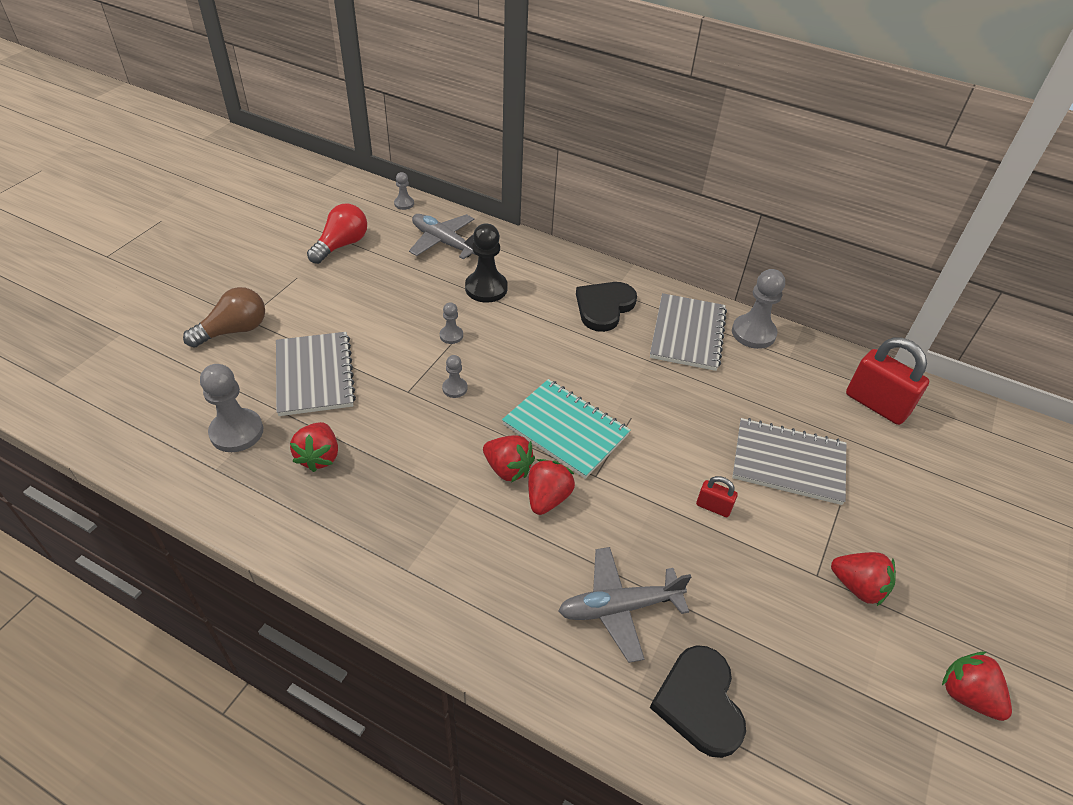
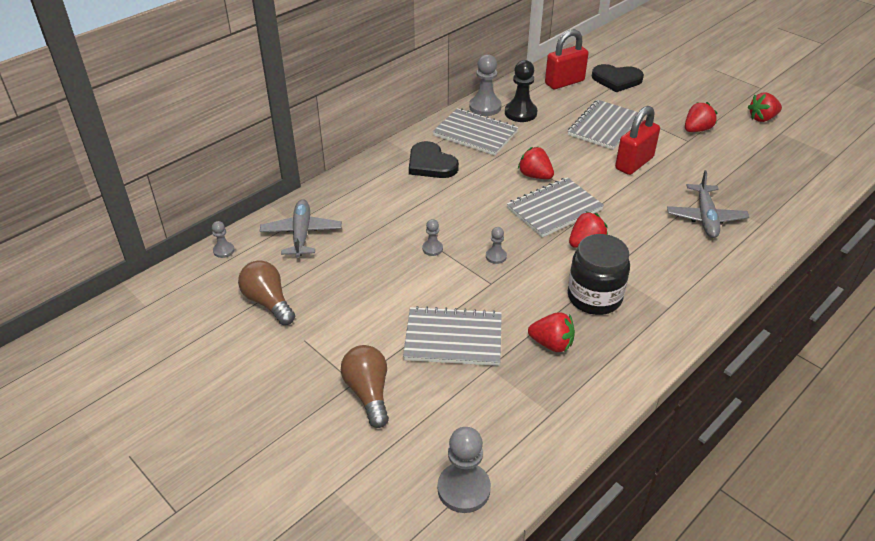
camera: 70 degrees left, 5 degrees down
(236, 432) = (510, 396): grey pawn -> grey pawn (463, 489)
(341, 245) = (268, 302): red light bulb -> brown light bulb
(406, 488) = (594, 297): none -> black jar
(443, 242) = (301, 234): grey plane -> grey plane turned 120 degrees clockwise
(486, 288) = (380, 219): black pawn -> black pawn (520, 113)
(547, 498) = (615, 229): red strawberry -> red strawberry (535, 176)
(565, 430) = (554, 209): turquoise notebook -> grey notebook
(699, 702) = (768, 203): black heart -> black heart (616, 80)
(713, 507) = (634, 163): red padlock -> red padlock, size x2.03

